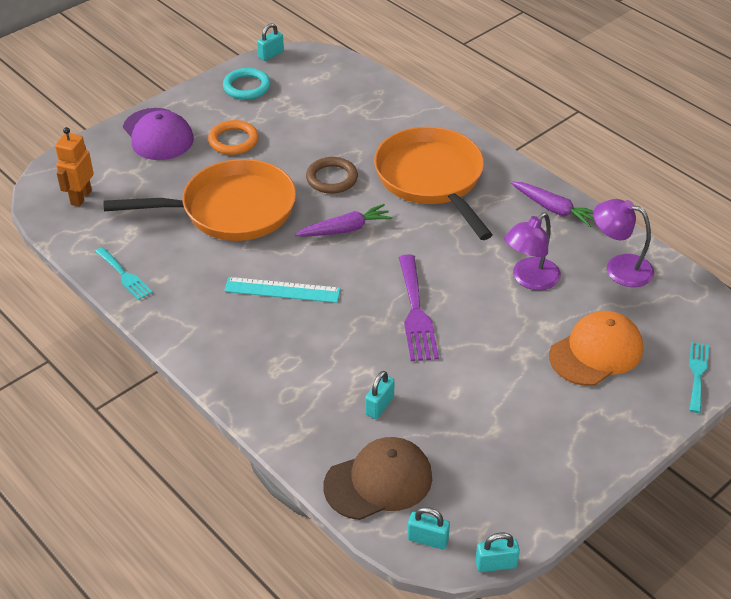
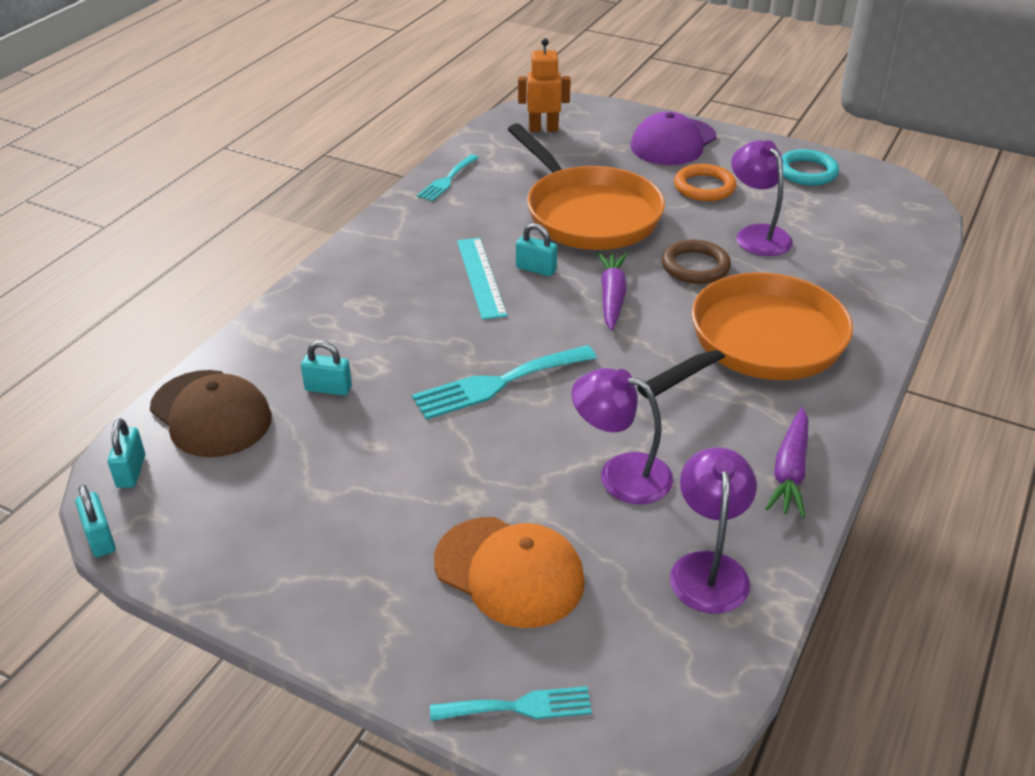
camera: 70 degrees right, 5 degrees down
(271, 54) = (883, 172): turquoise padlock -> turquoise padlock (536, 269)
(311, 137) = (757, 234): none -> purple lamp
(345, 229) = (612, 297): purple carrot -> purple carrot turned 135 degrees counterclockwise
(416, 313) = (497, 383): purple fork -> turquoise fork

